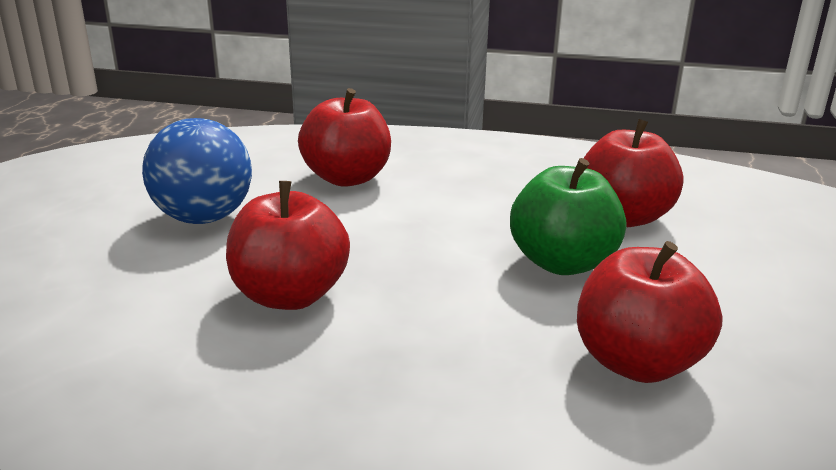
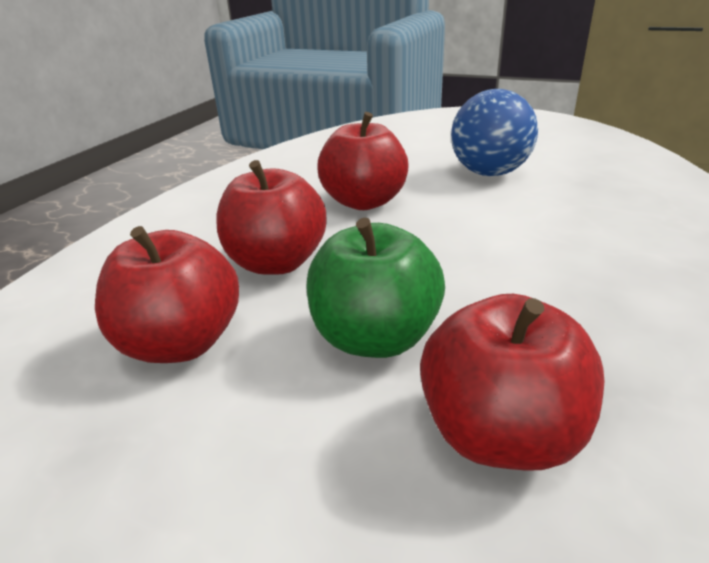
camera: 105 degrees right, 5 degrees up
(347, 178) = (588, 227): red apple -> red apple (277, 262)

